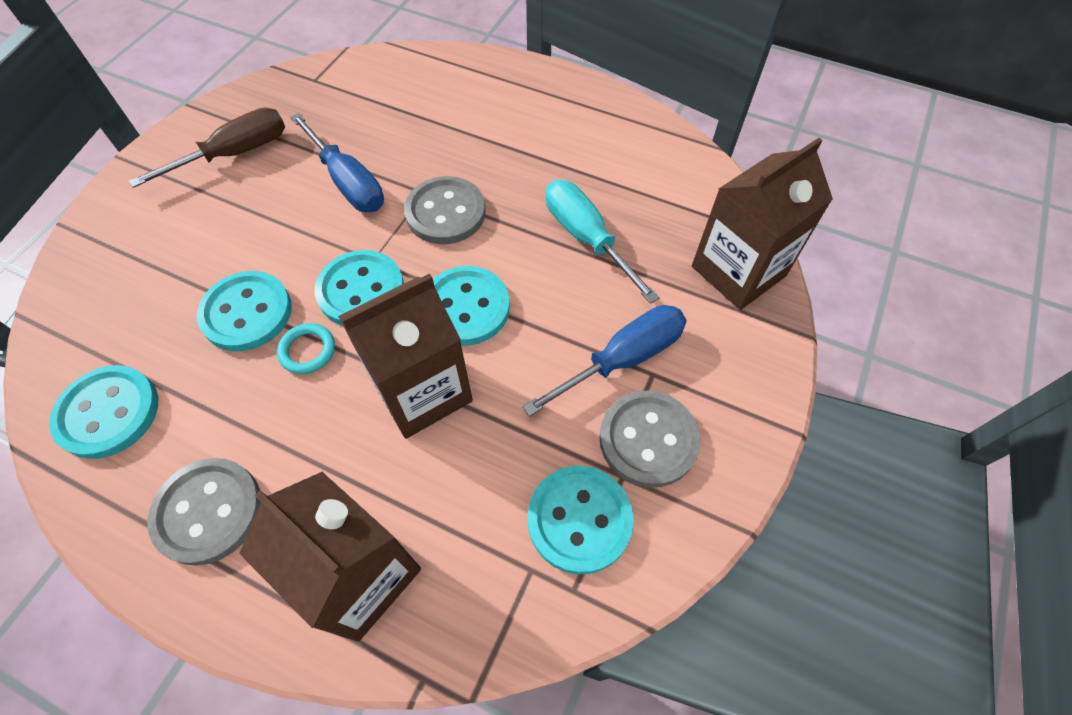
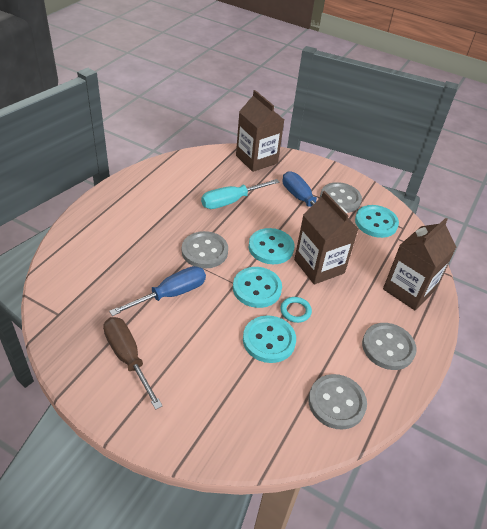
camera: 90 degrees left, 15 degrees down
(108, 413) = (336, 402): turquoise button -> grey button

